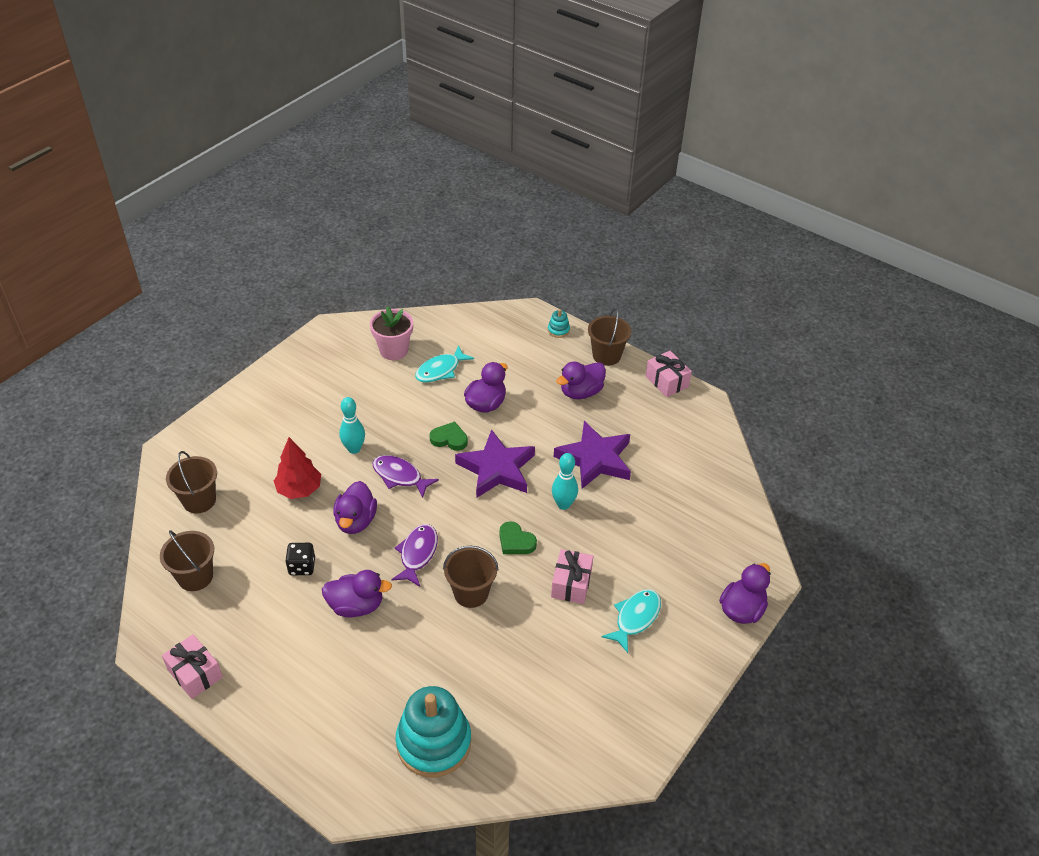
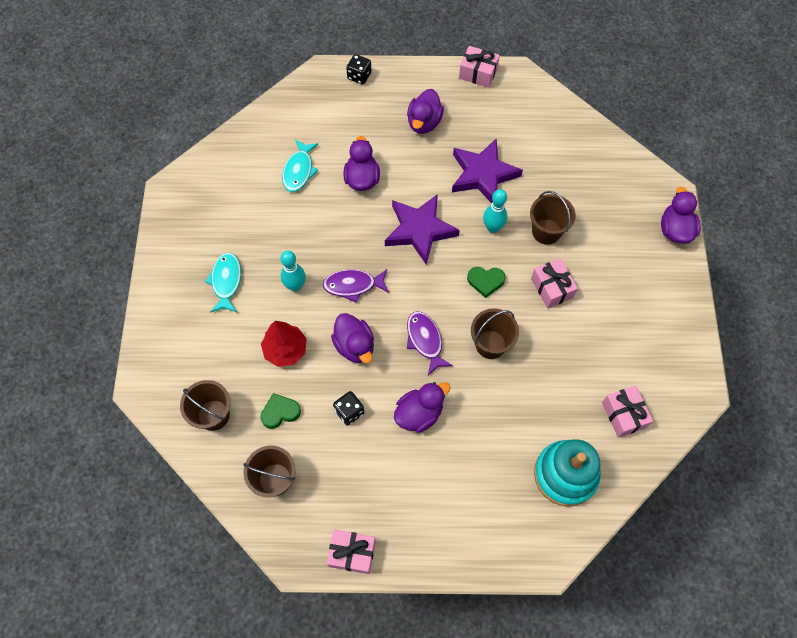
camera: 35 degrees left, 20 degrees up
(393, 350) = (244, 176): pink flower pot -> none
(449, 439) = (361, 228): green heart -> green heart (280, 412)
(537, 731) = (623, 415): none -> pink gift
(558, 330) = (359, 76): turquoise stacking toy -> black dice
(606, 355) = (415, 77): brown bucket -> brown bucket (546, 231)
(635, 618) = (614, 284): turquoise fish -> turquoise fish (226, 281)

